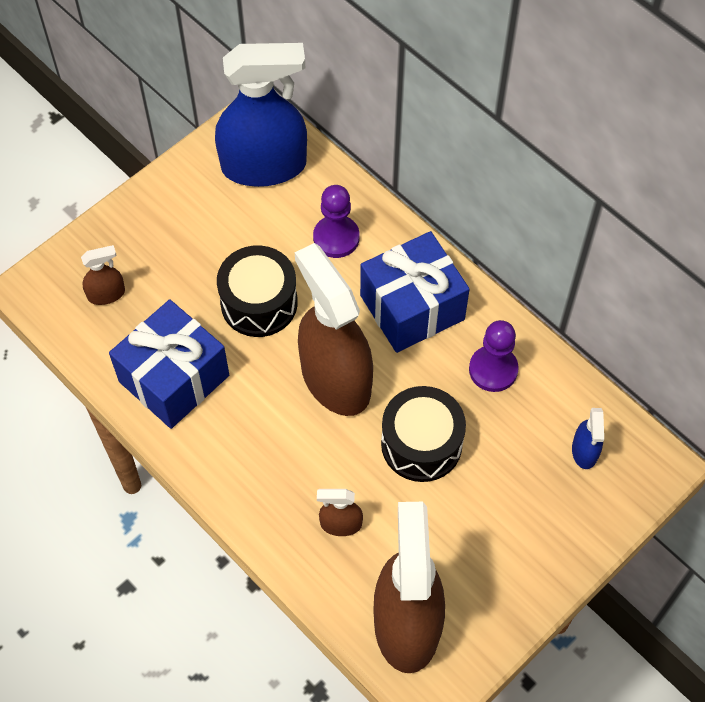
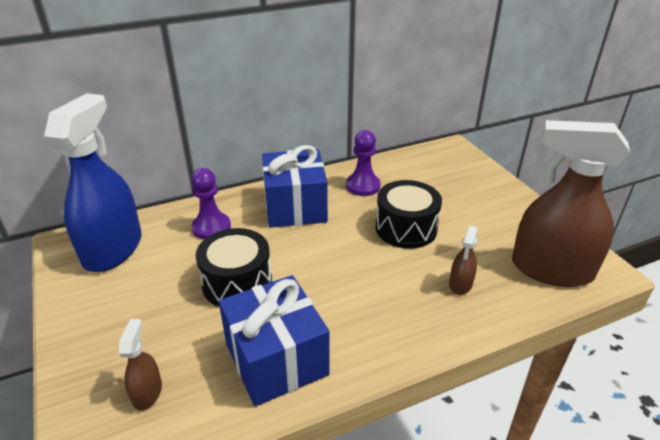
camera: 70 degrees left, 25 degrees down
(335, 378) = (332, 257): brown spray bottle -> none
(584, 451) = (436, 167): blue spray bottle -> none

